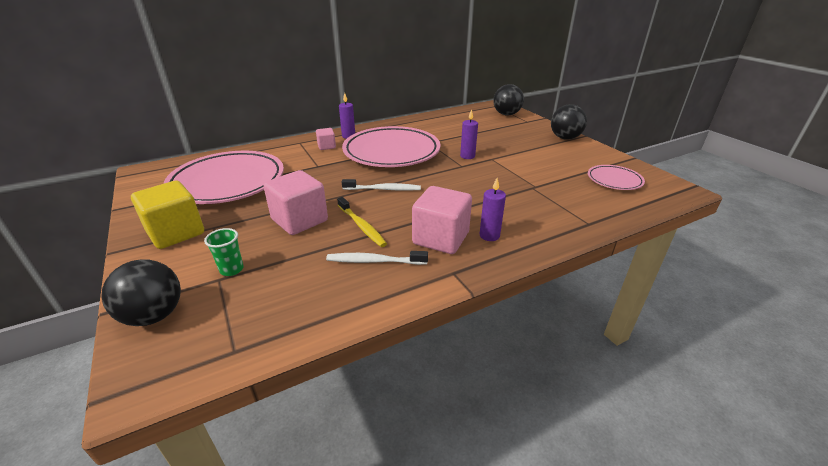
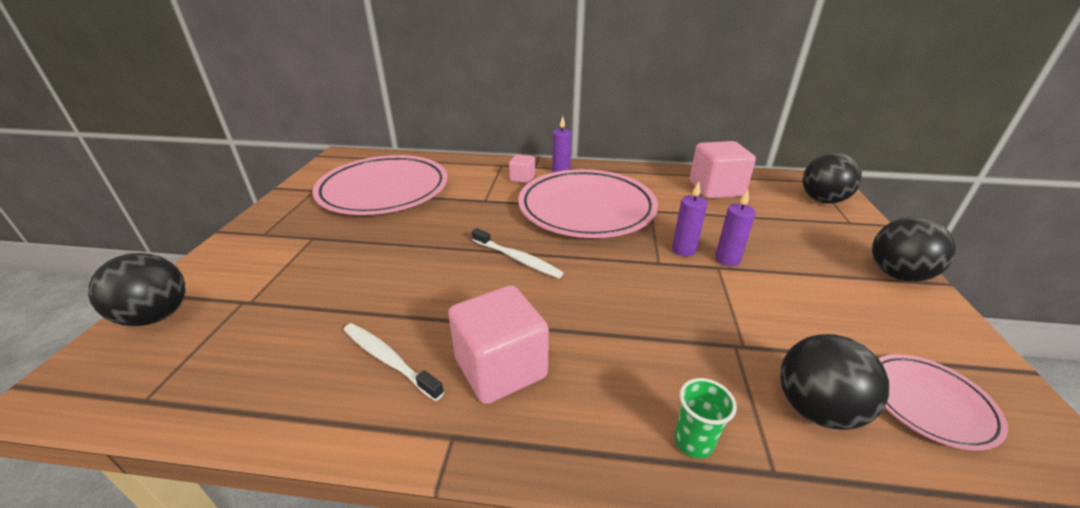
camera: 35 degrees right, 0 degrees up
(176, 233) = (281, 231): yellow cube -> none
(231, 269) = (264, 295): green cup -> green cup (693, 442)
(299, 220) = (387, 263): pink cube -> pink cube (716, 189)
(361, 226) = (434, 301): yellow toothbrush -> none
(489, 235) = (571, 400): purple candle -> purple candle (727, 259)
(582, 197) = (815, 409): none -> black ball

